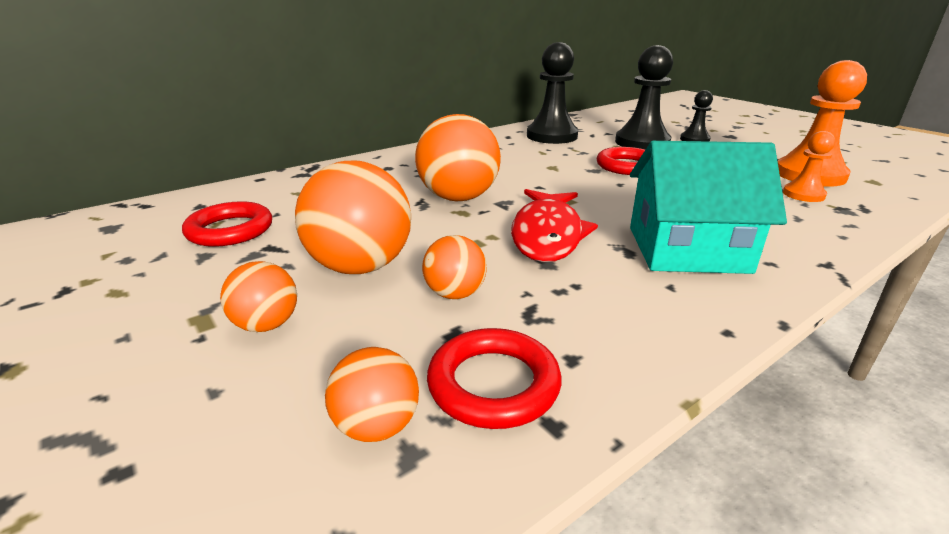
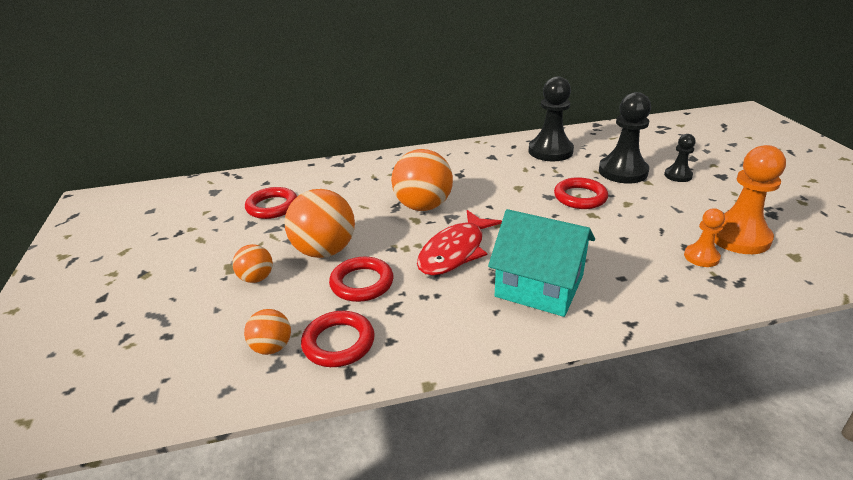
camera: 25 degrees right, 5 degrees up
(455, 294) = (362, 283): orange ball -> red ring

